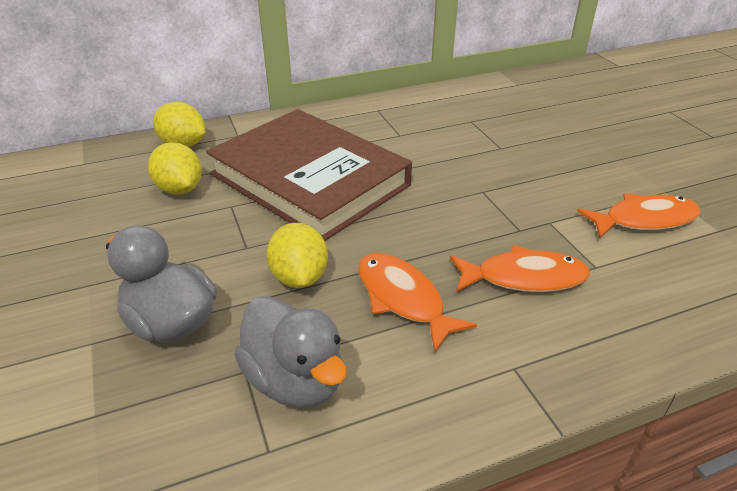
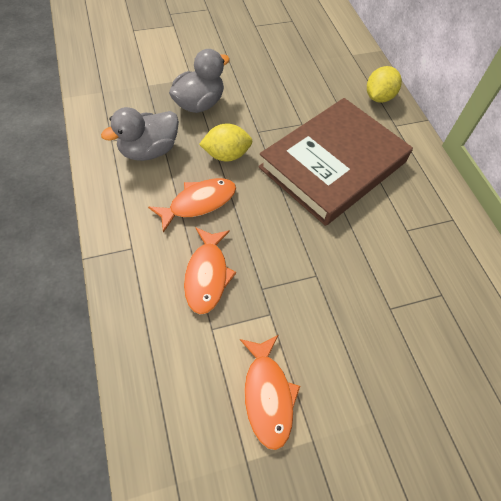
camera: 90 degrees right, 20 degrees up
(180, 189) = (321, 99): yellow lemon -> none

